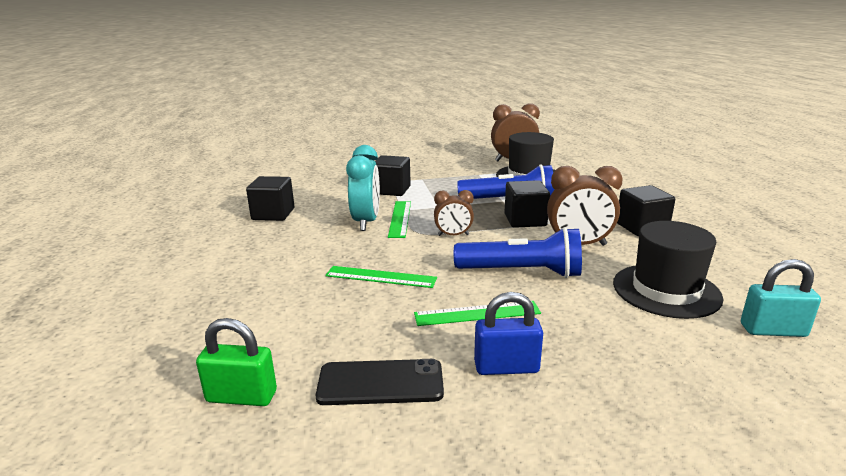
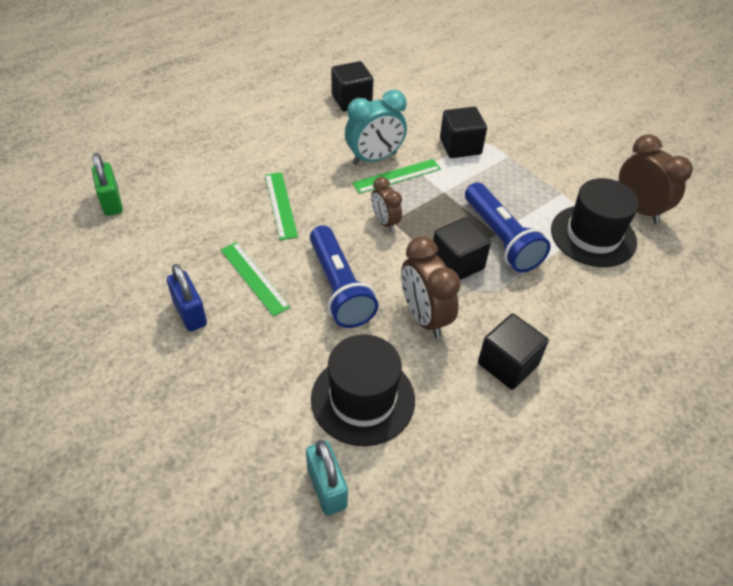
camera: 60 degrees right, 25 degrees up
(380, 383) = (147, 255): black phone -> none

